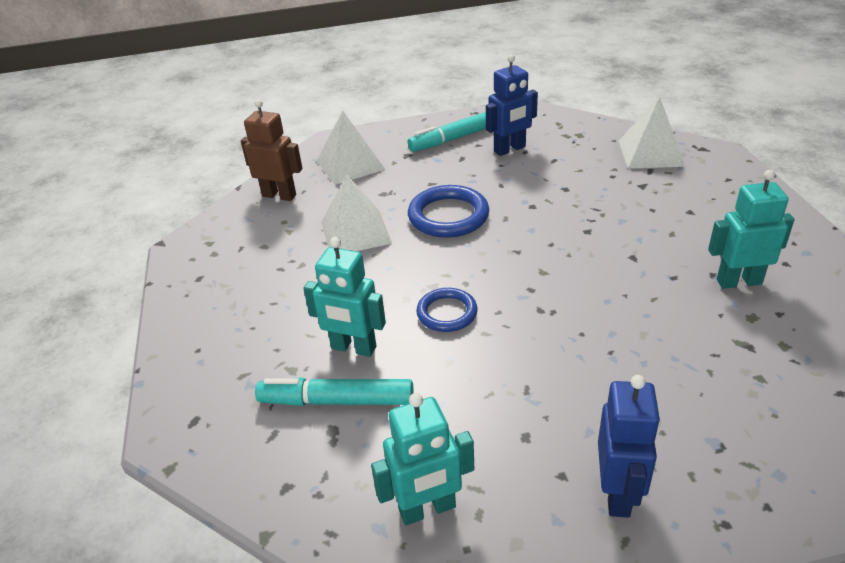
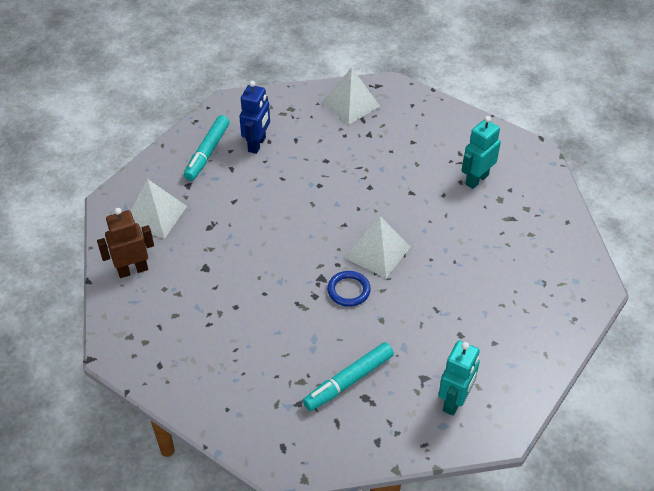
camera: 45 degrees left, 10 degrees up
(353, 348) = (321, 345): turquoise robot -> none
(355, 232) = (227, 268): white pyramid -> white pyramid (377, 252)
(448, 216) = (275, 221): blue ring -> none
(618, 493) = (524, 334): blue robot -> none

